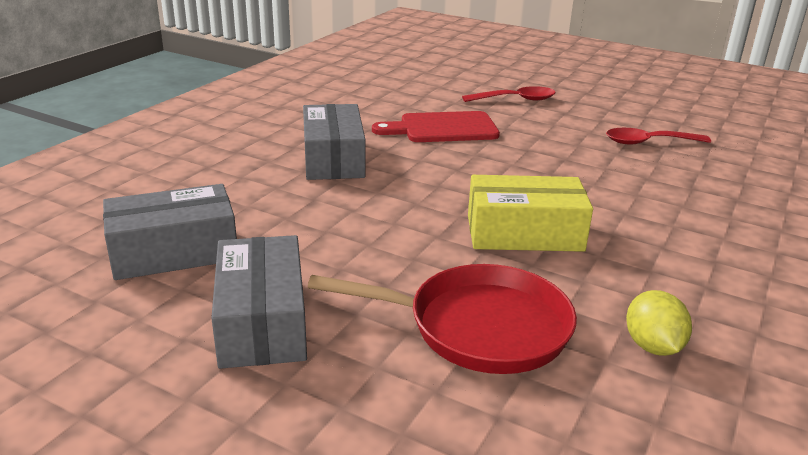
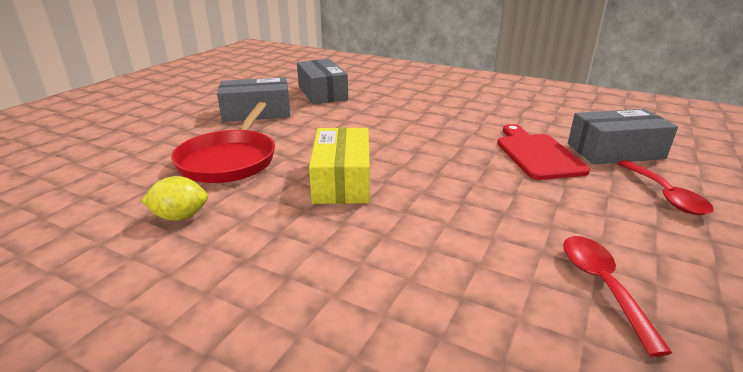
camera: 90 degrees right, 0 degrees up
(333, 159) = (447, 118): grey box -> grey box (615, 151)

